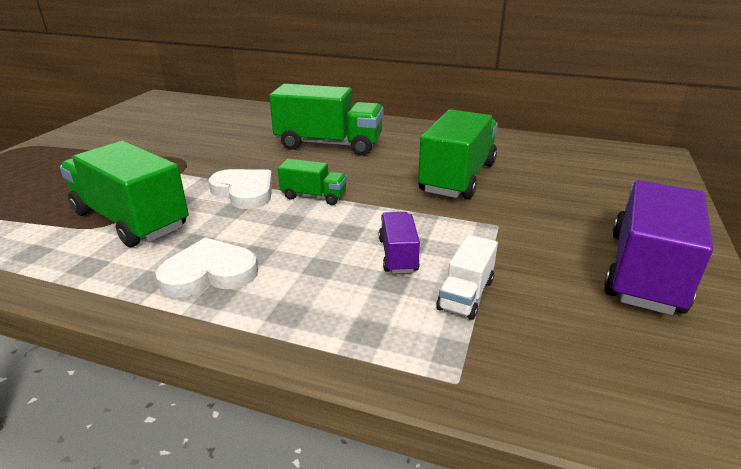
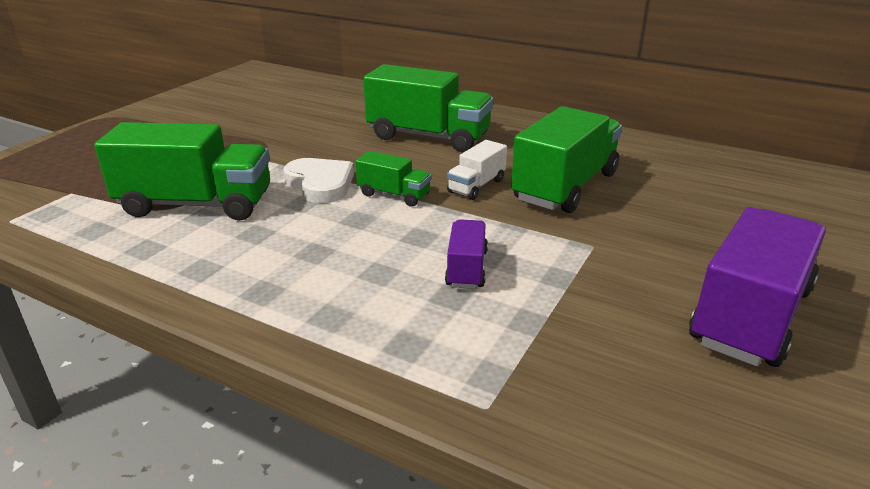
camera: 10 degrees right, 0 degrees up
(130, 220) = (196, 205): green truck -> green truck turned 135 degrees clockwise
(209, 273) = (262, 268): white heart -> none
(465, 295) = (528, 319): white truck -> white truck (476, 186)

